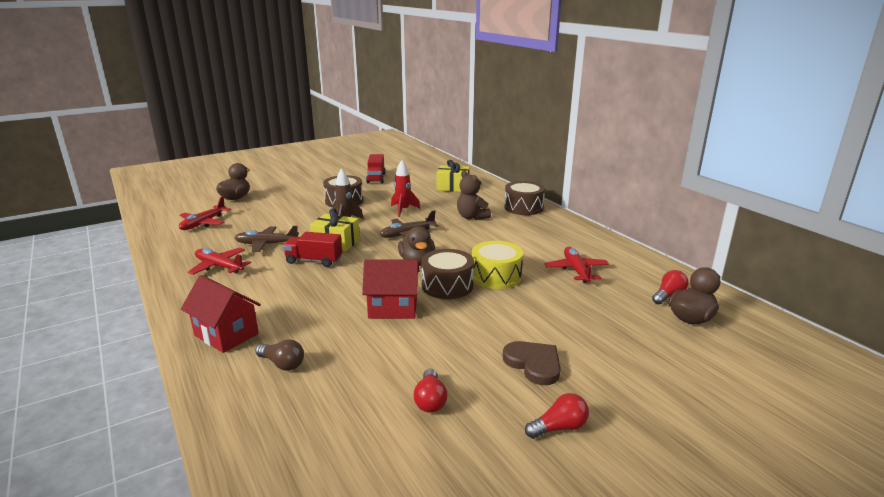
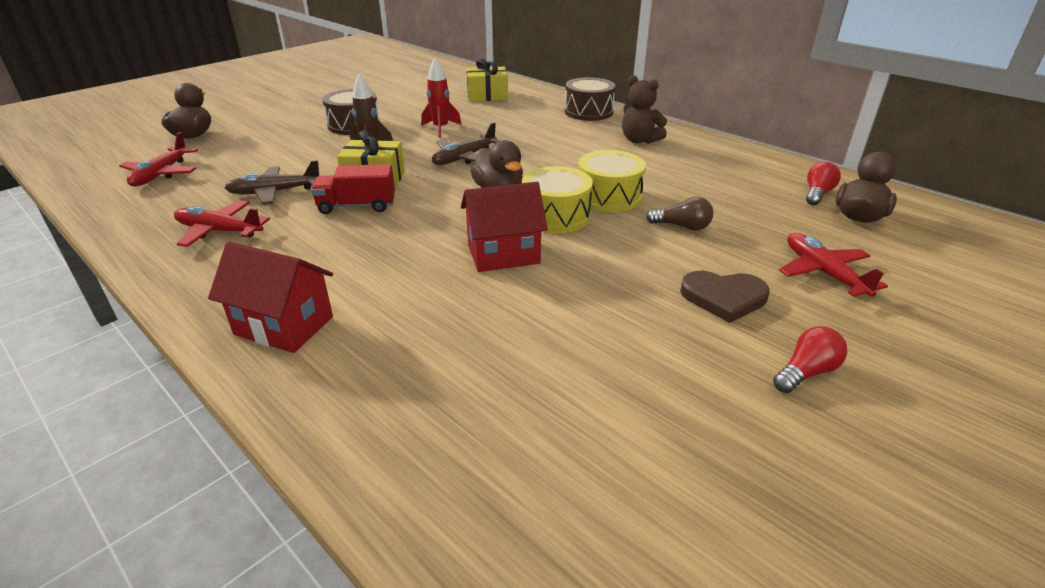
camera: 15 degrees left, 10 degrees up
(282, 364) = (393, 354): brown light bulb -> brown light bulb (682, 226)
(376, 178) = (380, 93): red truck -> none
(430, 400) = (627, 367): red light bulb -> none
(447, 285) = (555, 216): brown drum -> yellow drum
(472, 217) = (533, 129): brown teddy bear -> brown teddy bear (639, 140)
(534, 364) = (724, 298): brown heart -> brown heart turned 150 degrees clockwise
(576, 270) = (697, 178): red plane -> red plane (823, 273)

